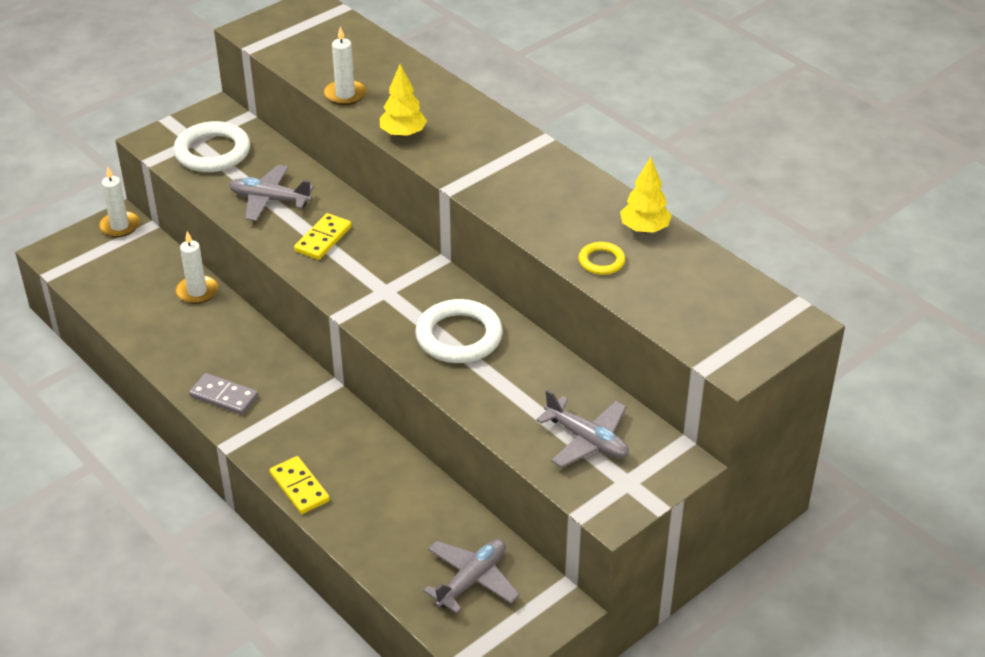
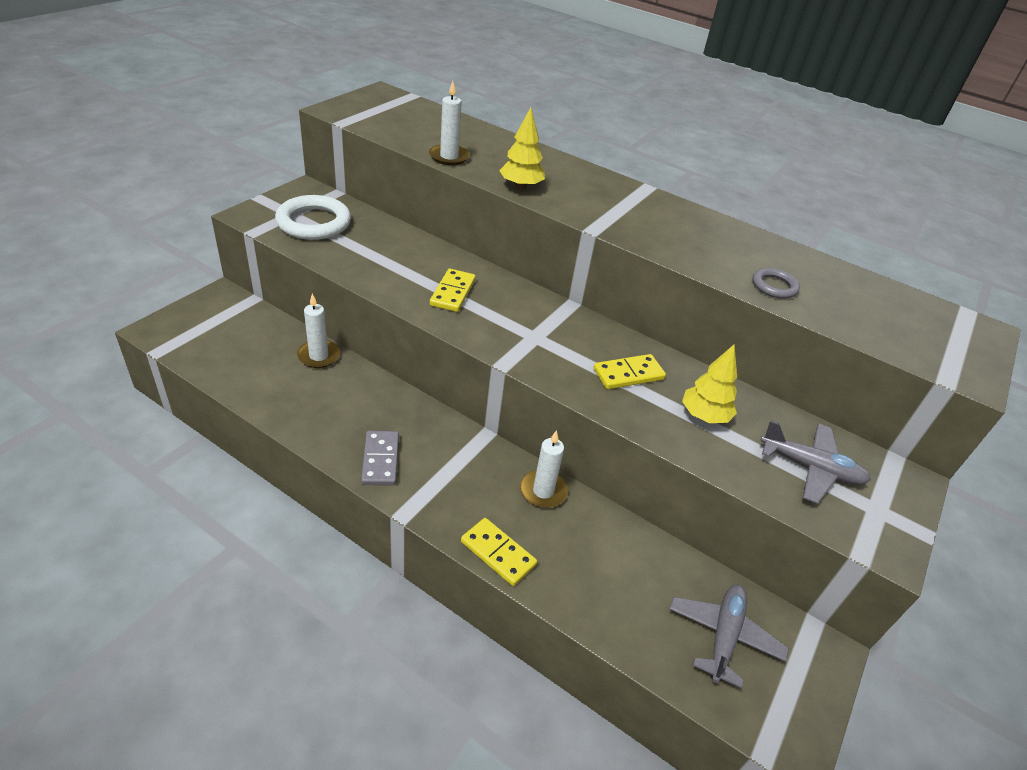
camera: 20 degrees left, 0 degrees up
(120, 226) = (222, 301): white candle -> white candle (543, 491)
(224, 396) = (381, 460): grey domino -> grey domino turned 75 degrees clockwise
(269, 200) = (386, 261): grey plane -> none
(459, 336) = (628, 374): white ring -> yellow domino
(601, 261) = (774, 286): yellow ring -> grey ring
(644, 229) = (787, 256): yellow tree -> yellow tree (704, 416)

